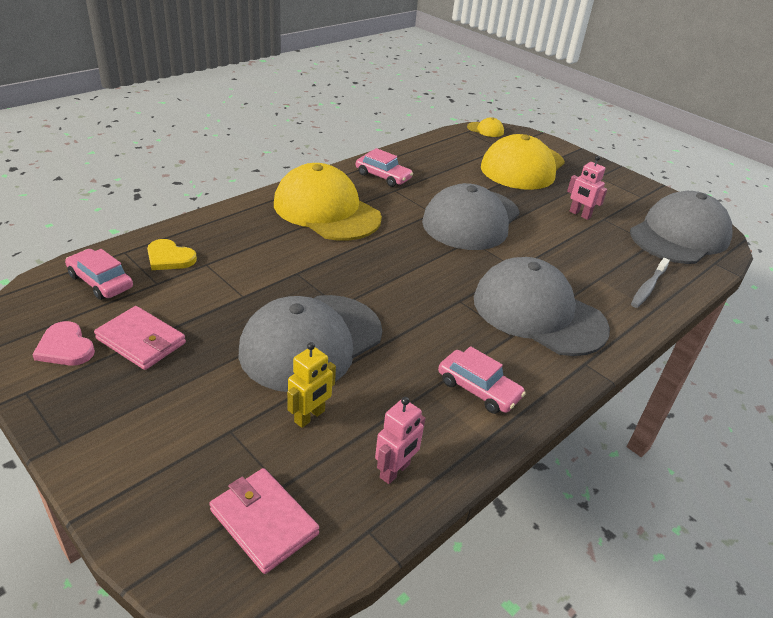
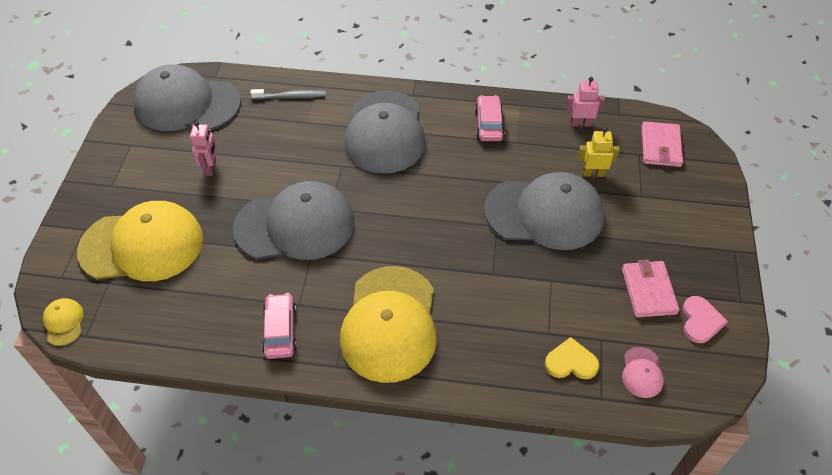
camera: 125 degrees left, 15 degrees up
(100, 282) = (642, 372): pink car -> pink cap
(169, 258) = (571, 362): yellow heart -> yellow heart turned 75 degrees counterclockwise

